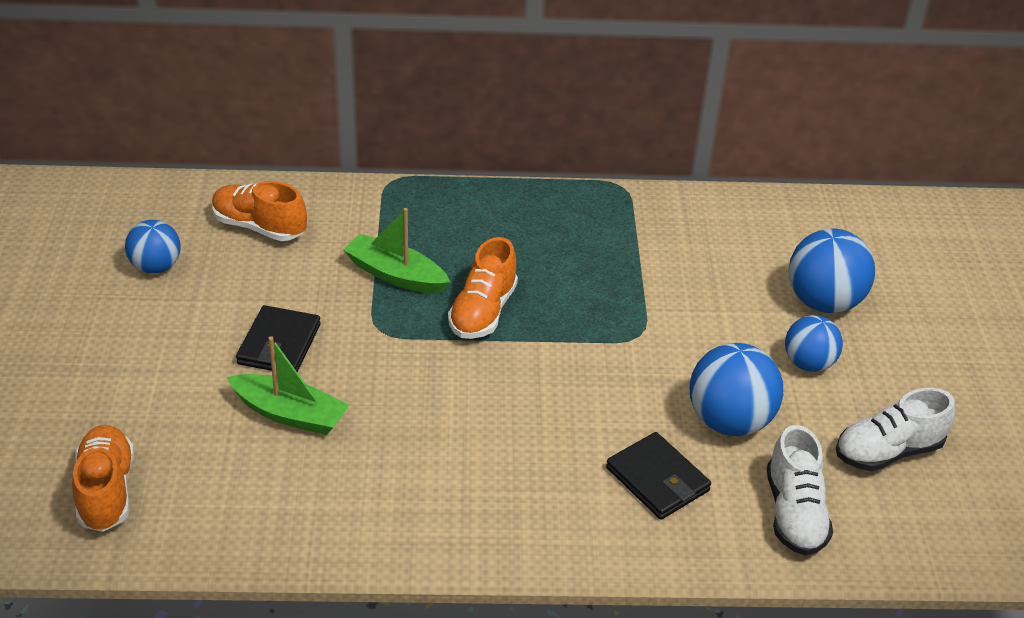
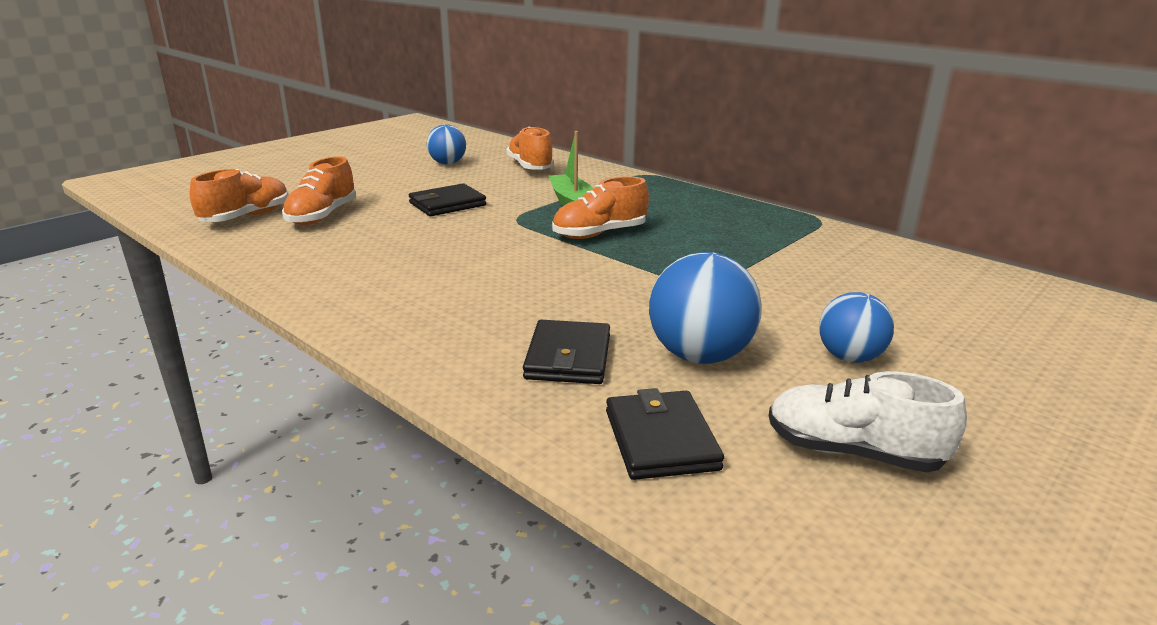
camera: 45 degrees right, 15 degrees down
(185, 439) = (322, 216): none -> orange shoe
(290, 414) = (393, 228): green boat -> none
(794, 513) = (660, 440): white shoe -> black wallet
(823, 302) = (931, 330): blue ball -> none

